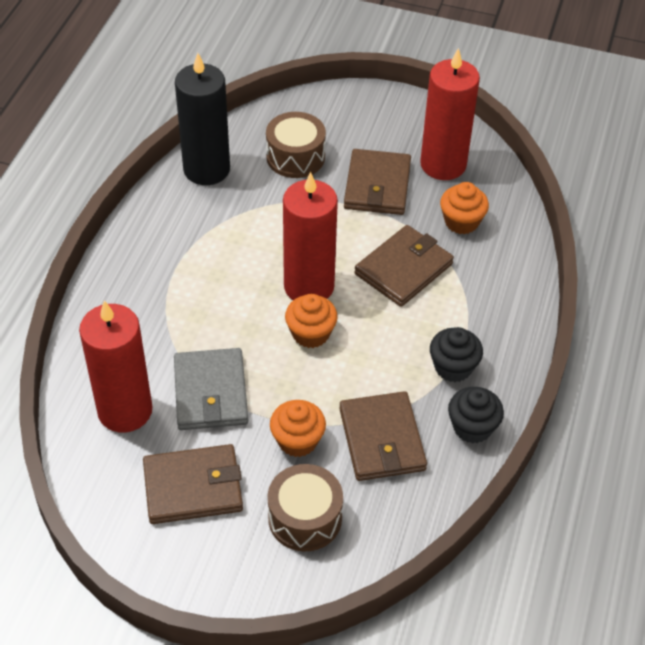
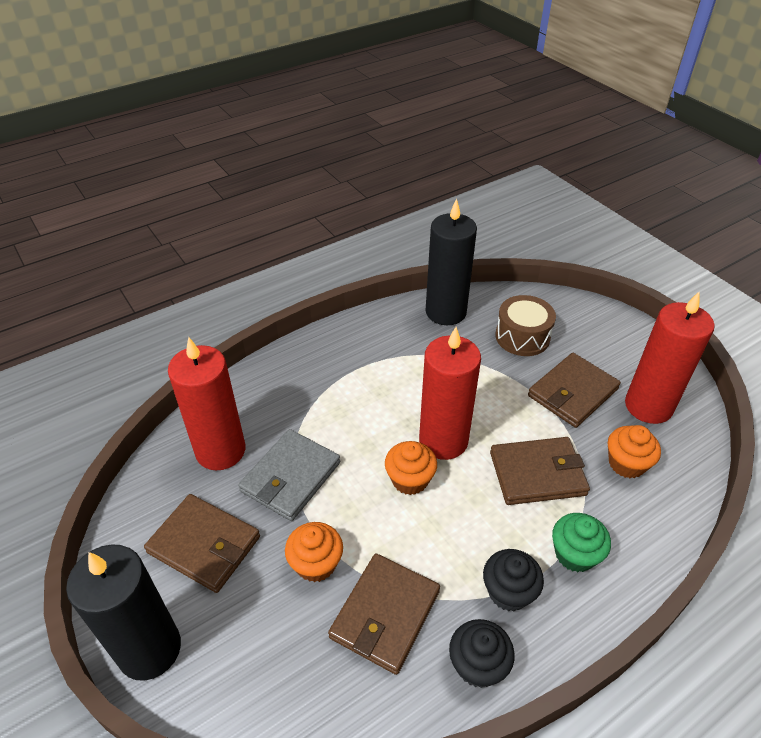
camera: 40 degrees right, 5 degrees down
(231, 581) = (150, 649): none -> black candle
(305, 518) = (256, 639): brown drum -> none
(477, 312) = (575, 554): none -> green cupcake

